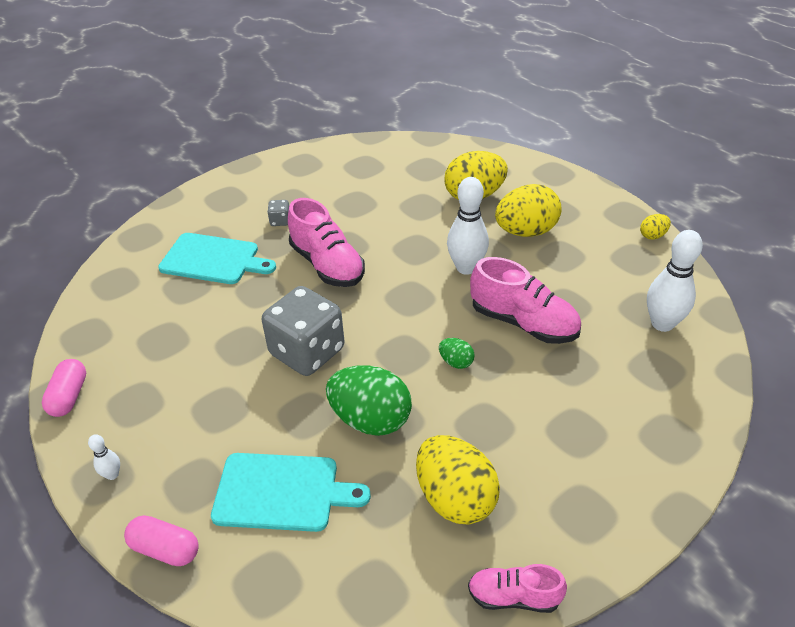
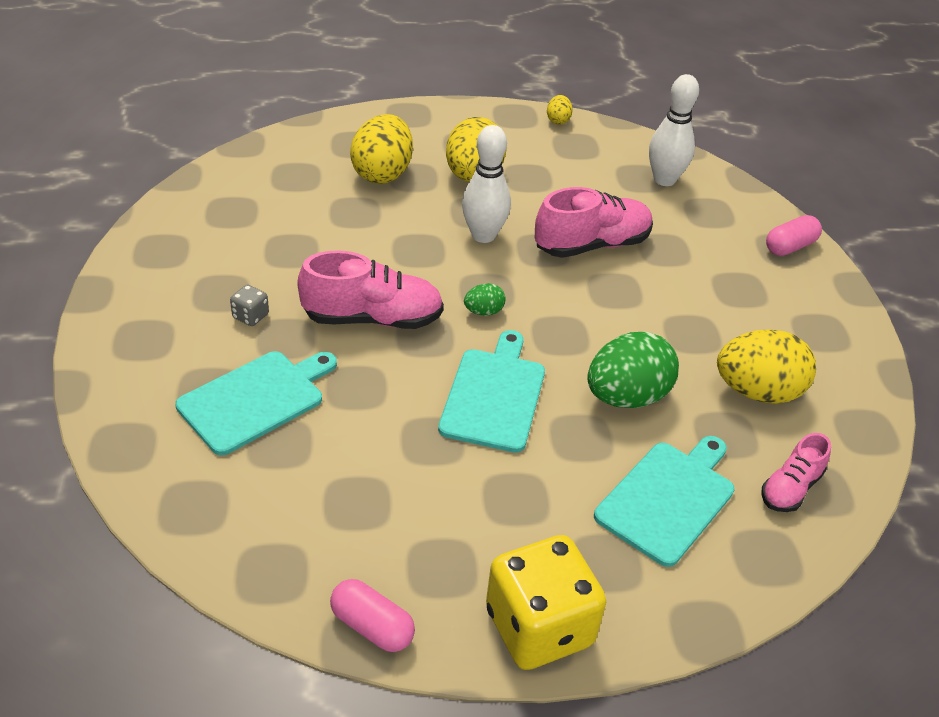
camera: 60 degrees left, 0 degrees up
(112, 474) = (539, 627): white bowling pin -> yellow dice
(165, 549) = (676, 618): pink capsule -> pink capsule (790, 247)
(307, 352) = (494, 395): grey dice -> turquoise cutting board
(456, 362) = (602, 308): green egg -> green egg (483, 311)
(514, 596) = (873, 411): pink shoe -> pink shoe (790, 488)

